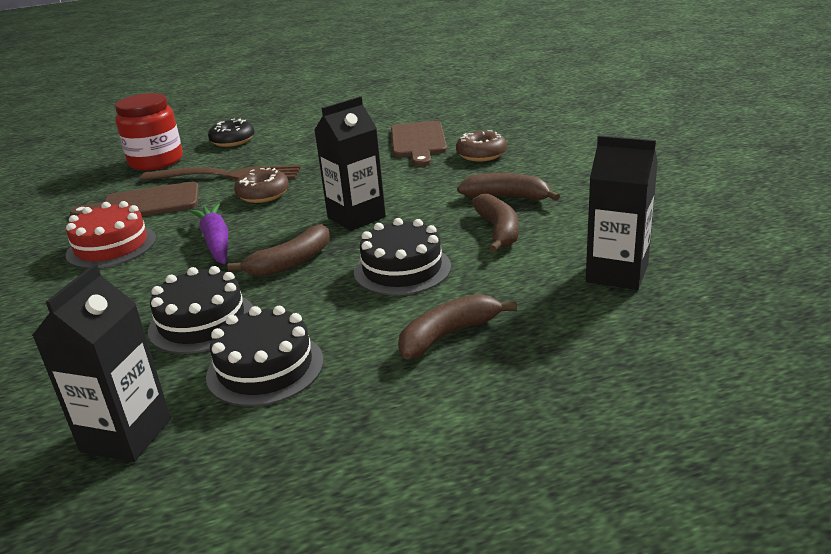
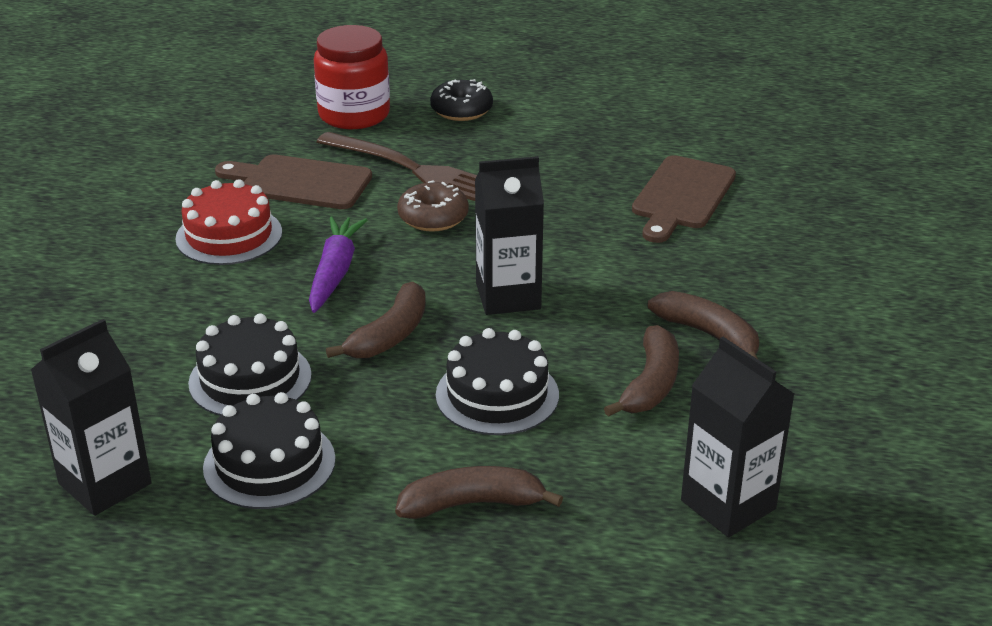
camera: 25 degrees right, 5 degrees up
(291, 262) = (390, 335): brown banana -> brown banana turned 45 degrees counterclockwise
(481, 154) = (742, 250): brown donut -> none

